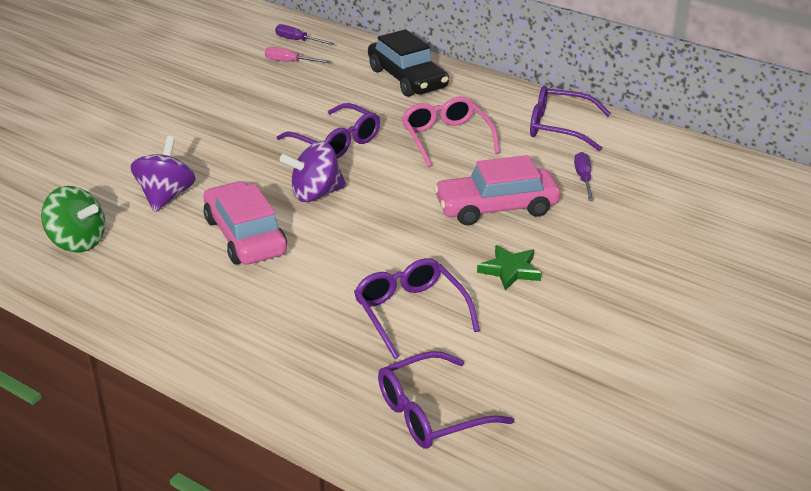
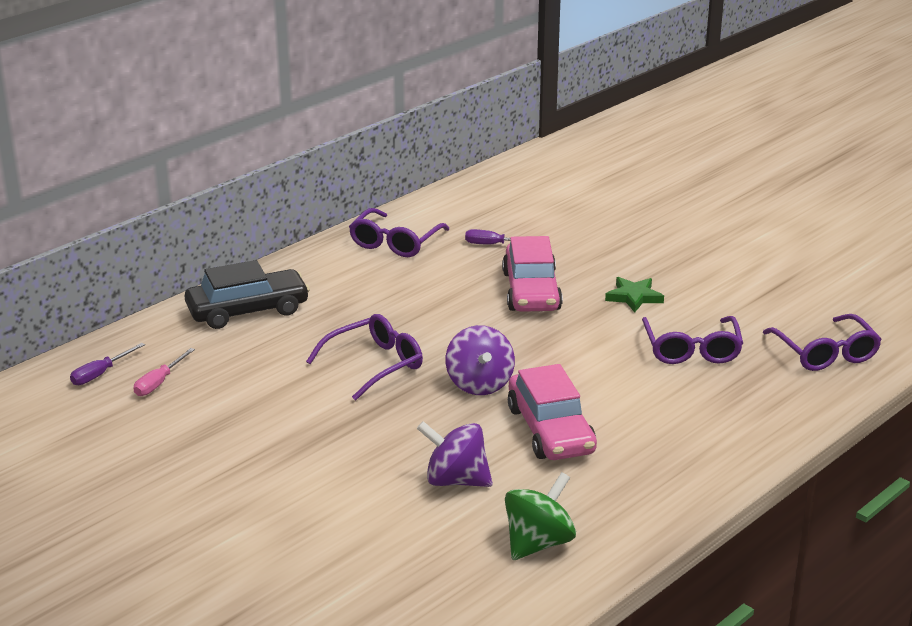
camera: 80 degrees left, 5 degrees down
(245, 236) = (550, 430): pink car -> pink car turned 90 degrees counterclockwise
(410, 313) = (691, 350): purple glasses -> purple glasses turned 75 degrees counterclockwise
(446, 138) = (393, 302): pink glasses -> none

